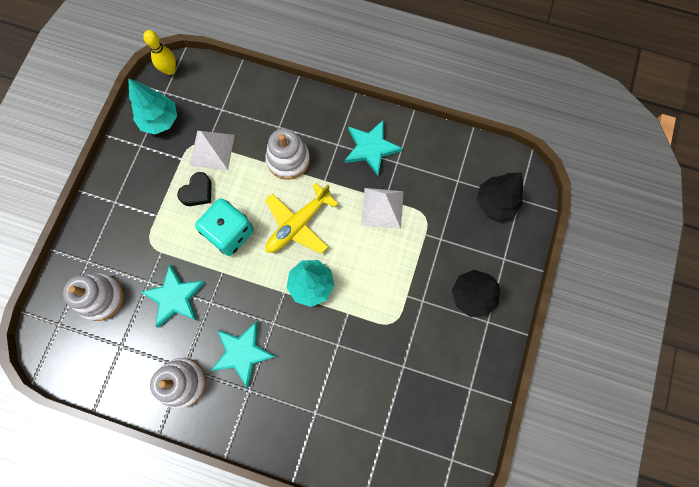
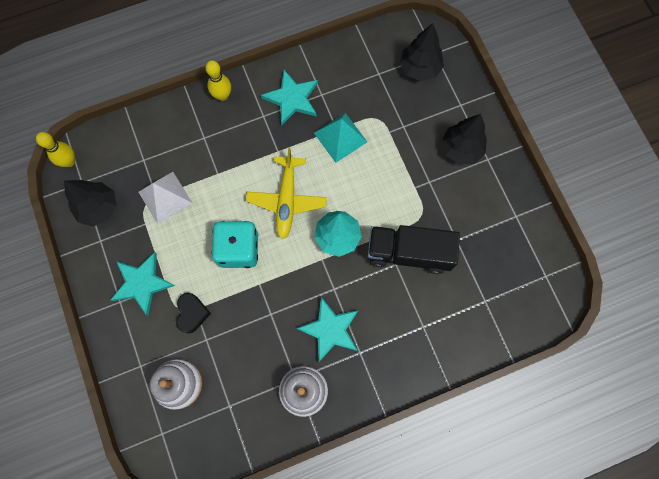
camera: 40 degrees left, 0 degrees up
(160, 120) = (99, 208): turquoise tree -> black tree
(175, 297) = (239, 333): turquoise star -> turquoise star (142, 283)
(197, 192) = (183, 239): black heart -> black heart (192, 313)
(288, 159) = (234, 157): white stacking toy -> none
(320, 105) = (222, 95): none -> yellow bowling pin
(355, 344) = (409, 253): none -> black truck
(382, 208) = (340, 137): white pyramid -> turquoise pyramid

